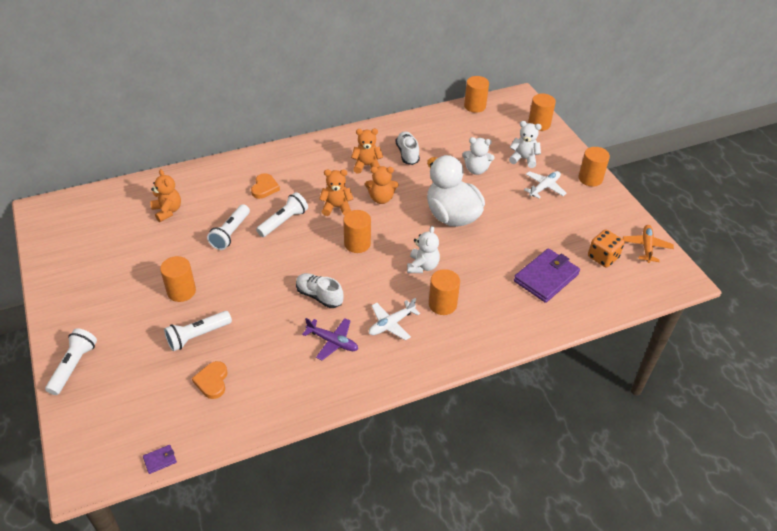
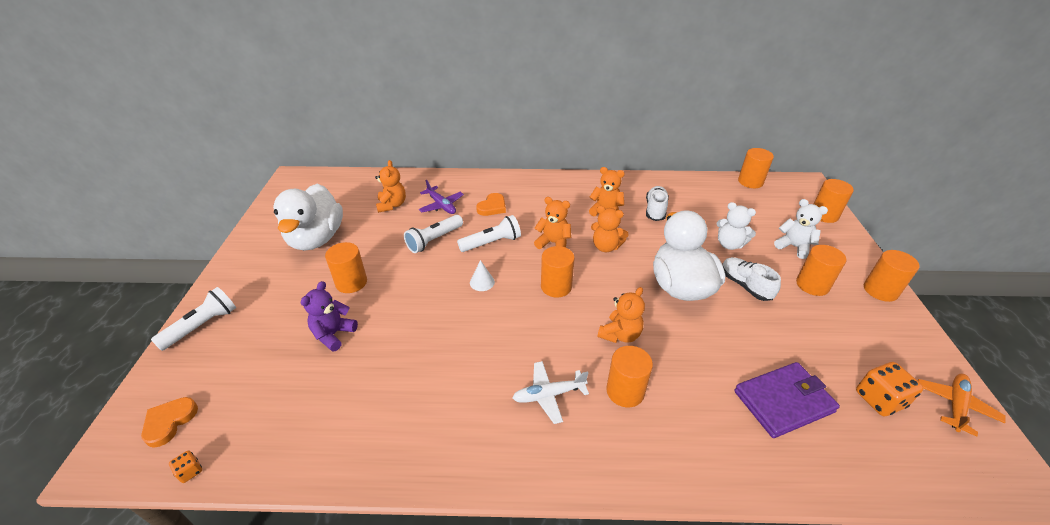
camera: 25 degrees right, 5 degrees down
(117, 263) = (316, 239): none -> white duck
(160, 460) = (190, 471): purple wallet -> orange dice
(198, 336) = (333, 334): white flashlight -> purple teddy bear
(212, 381) = (311, 392): orange heart -> orange heart (169, 422)
(295, 258) = (482, 282): none -> white cone
(319, 296) = (483, 332): white shoe -> white shoe (745, 285)
(333, 342) = (468, 393): purple plane -> purple plane (441, 205)
(422, 266) = (620, 334): white teddy bear -> orange teddy bear
(544, 187) = (812, 285): white plane -> orange cylinder

